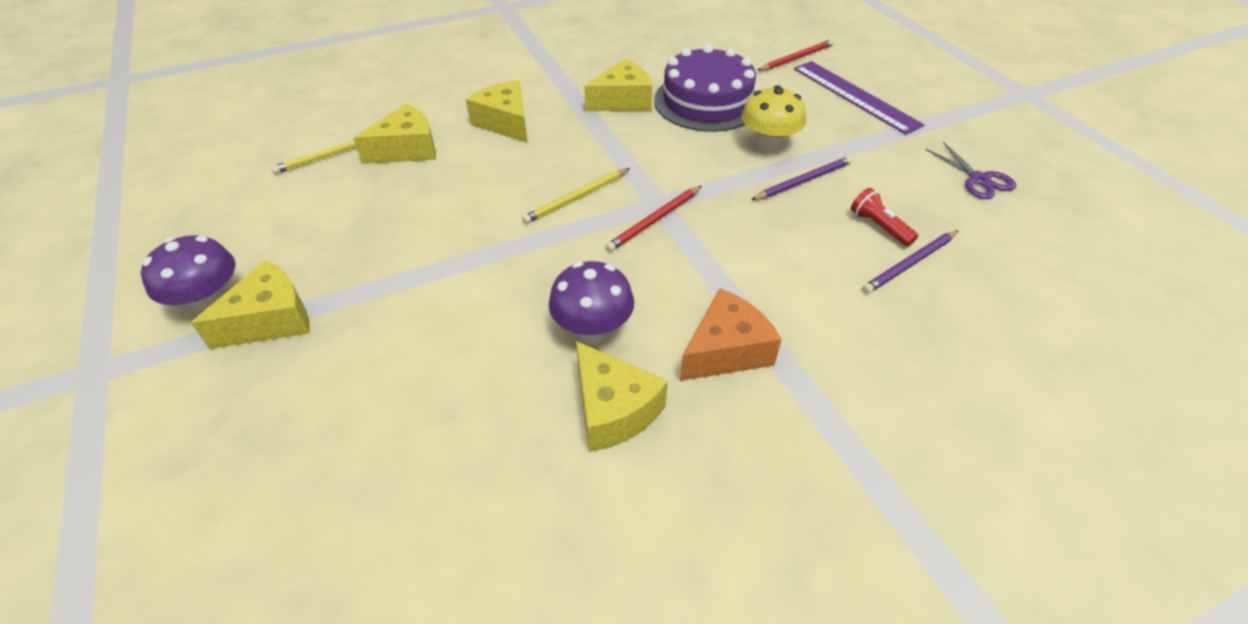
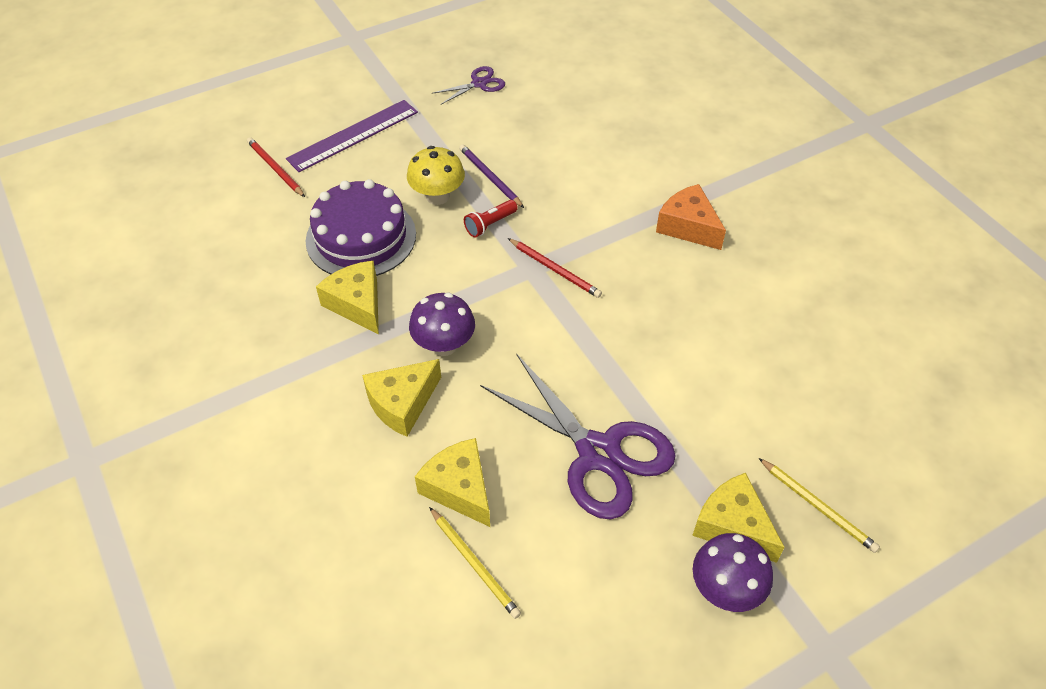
camera: 95 degrees left, 5 degrees up
(404, 231) = (598, 453): none -> purple scissors
(576, 198) = (530, 326): yellow pencil -> yellow pencil (818, 506)
(593, 330) = (688, 299): purple mushroom -> purple mushroom (444, 345)
(613, 410) = (755, 282): yellow cheese -> none
(879, 227) = (544, 141): red flashlight -> red flashlight (490, 224)
(910, 264) = (583, 131): purple pencil -> none

